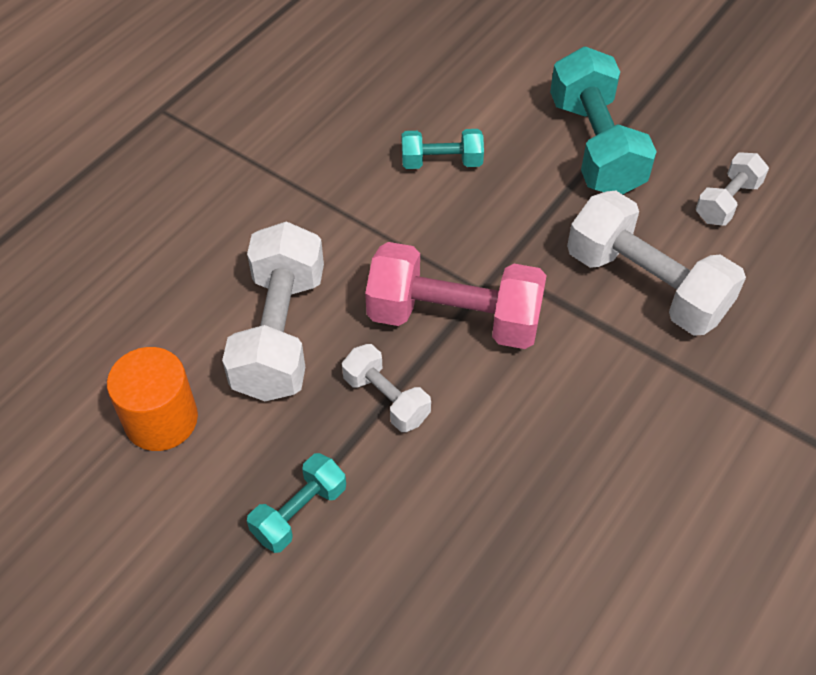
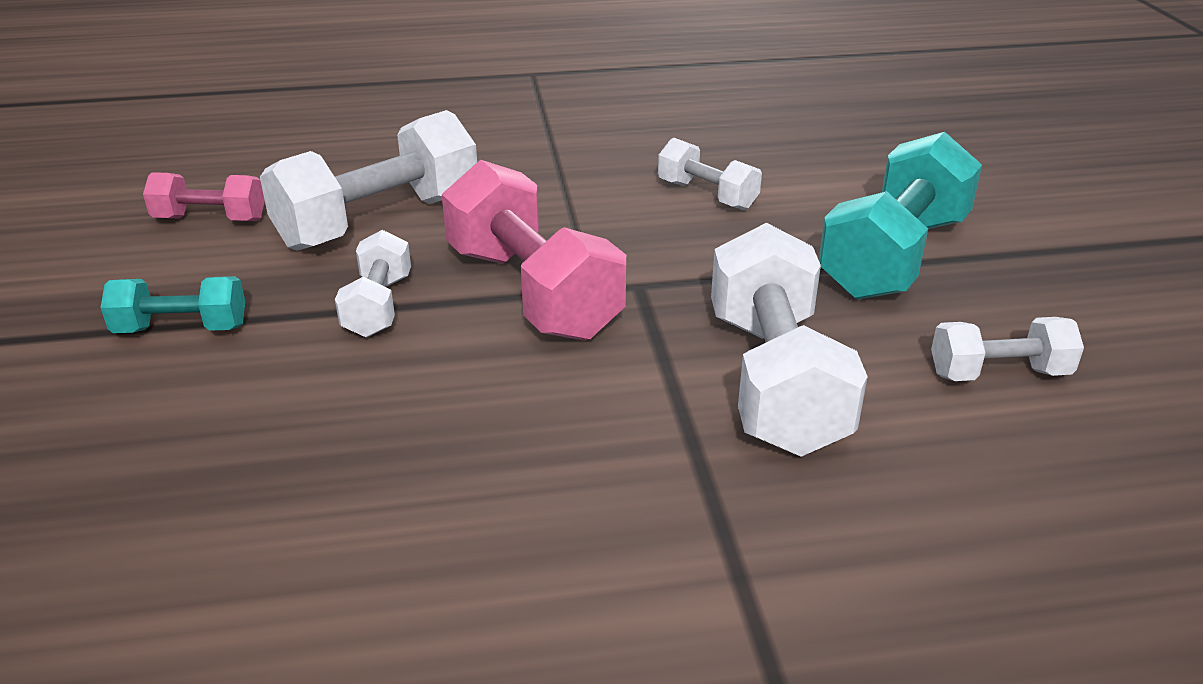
camera: 45 degrees right, 20 degrees down
(161, 420) = (210, 219): orange cylinder -> pink dumbbell
(441, 162) = (707, 195): turquoise dumbbell -> white dumbbell

